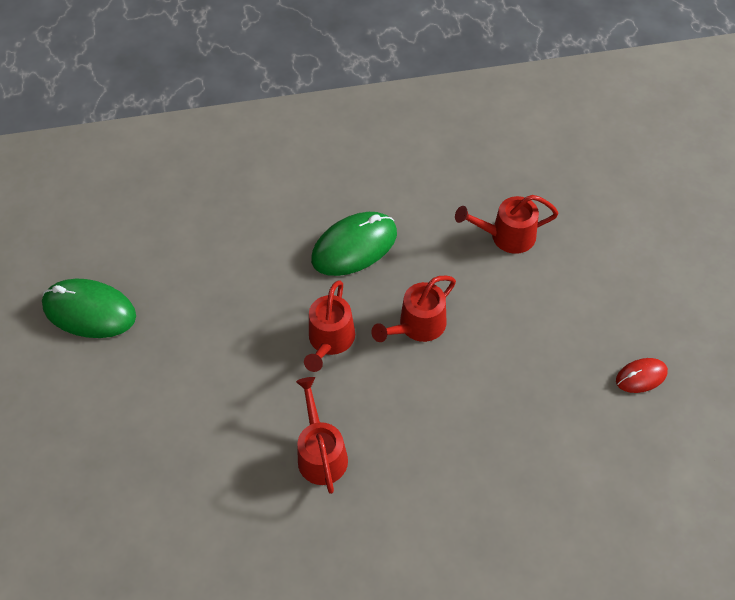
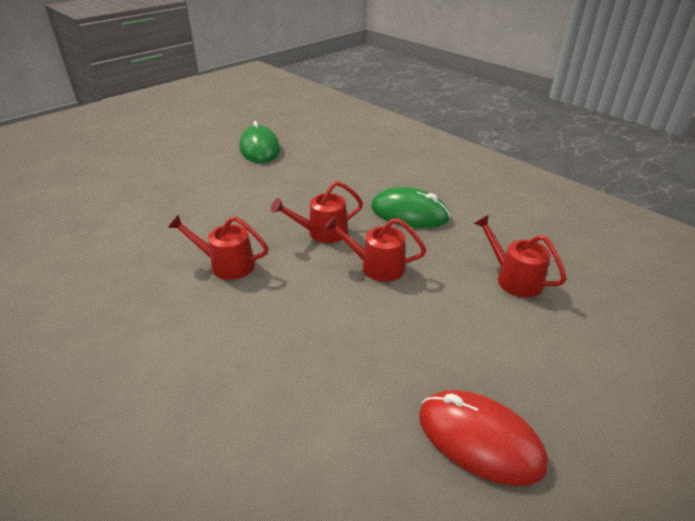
camera: 55 degrees right, 20 degrees down
(321, 453) = (226, 264): red watering can -> red watering can turned 120 degrees counterclockwise
(641, 376) = (479, 439): red mouse -> red mouse, size x1.88

